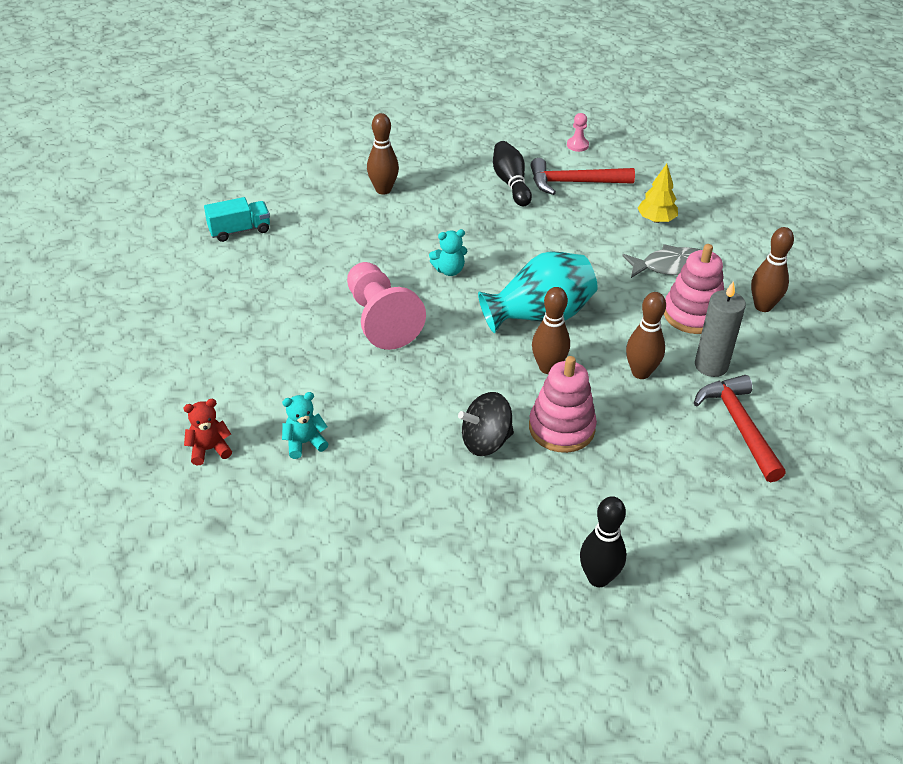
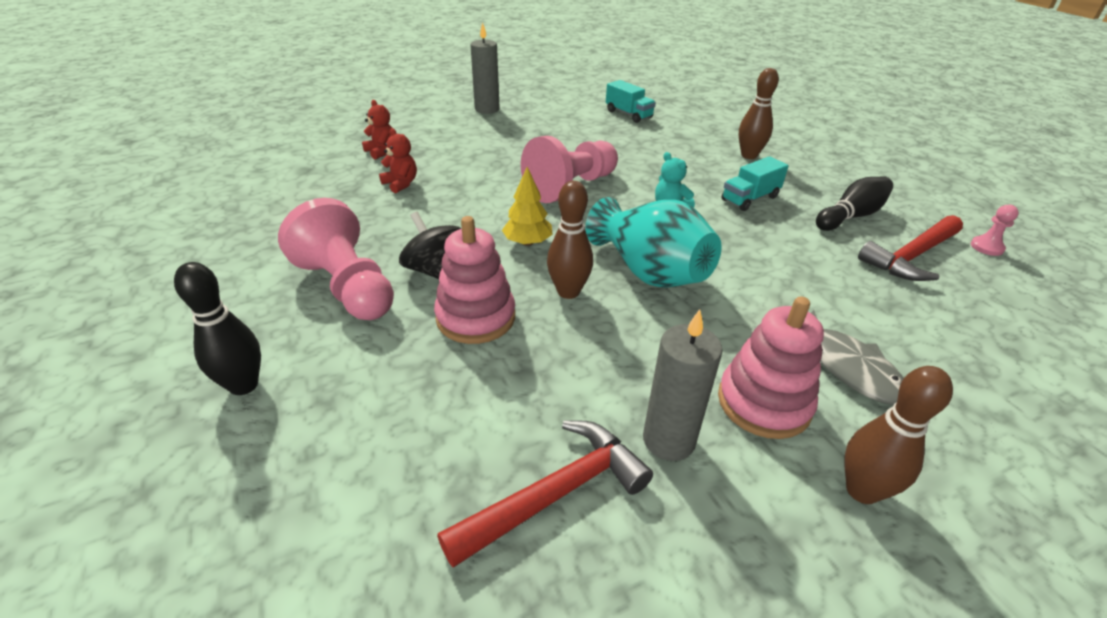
camera: 70 degrees right, 5 degrees down
(143, 336) = (487, 109): none -> grey candle
(304, 443) = (401, 184): turquoise teddy bear -> red teddy bear
(459, 221) = (750, 199): none -> turquoise truck
(487, 504) = (348, 287): none -> pink pawn
(574, 182) = (911, 256): red hammer -> red hammer turned 105 degrees counterclockwise
(641, 372) = (607, 367): brown bowling pin -> none
(656, 220) = (929, 335): yellow tree -> yellow tree (527, 243)

